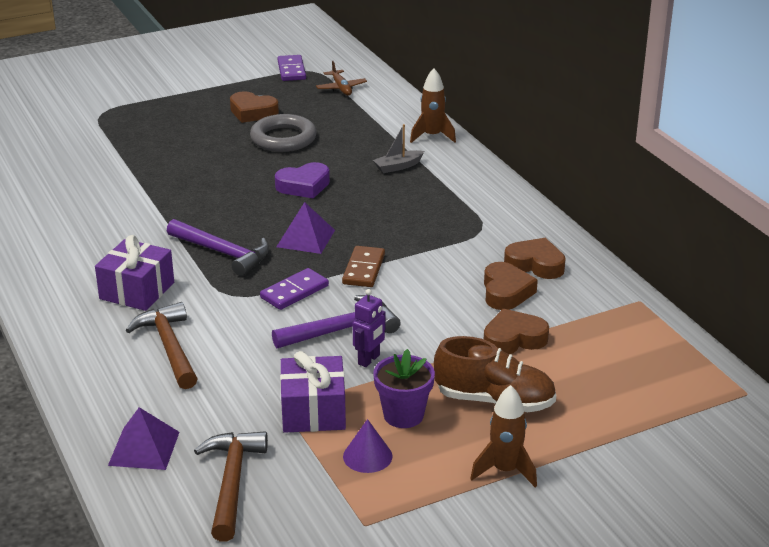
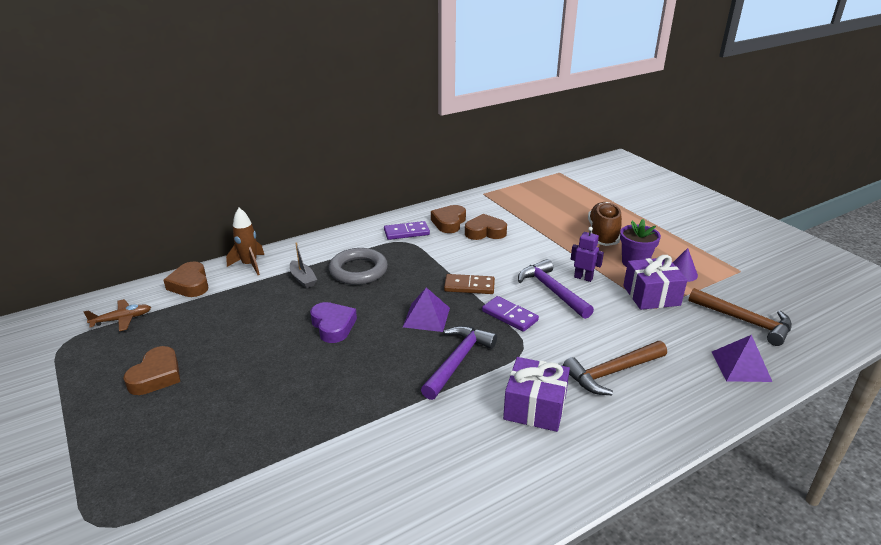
camera: 95 degrees left, 0 degrees up
(232, 483) = (744, 321): brown hammer -> brown hammer turned 135 degrees counterclockwise
(283, 138) = (230, 347): grey ring -> grey ring (358, 270)
(291, 70) = (53, 358): purple domino -> purple domino (406, 232)
(505, 470) = (663, 231): brown rocket -> none
(513, 339) = (537, 229): brown heart -> brown heart (190, 284)

